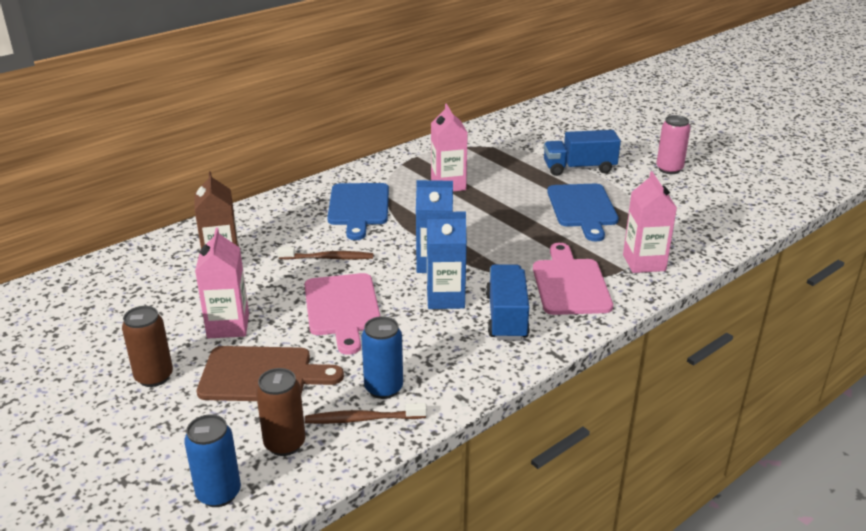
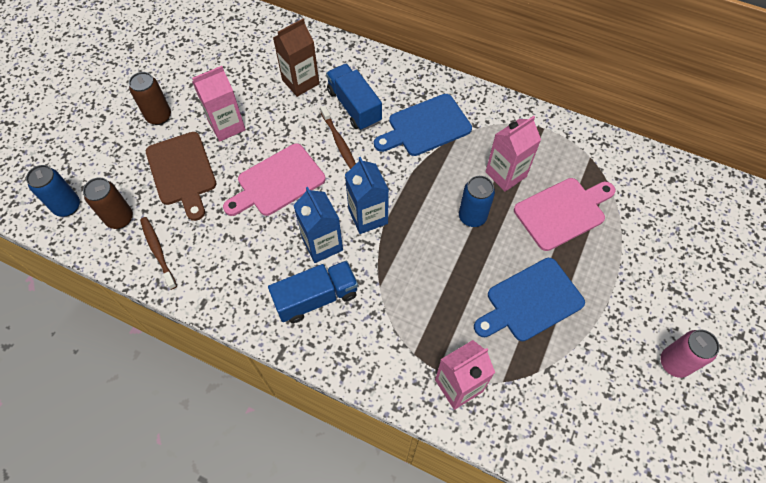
camera: 65 degrees right, 30 degrees up
(383, 388) = (194, 250): blue can -> blue can (472, 217)
(570, 284) = (389, 331): pink cutting board -> pink cutting board (563, 212)
(579, 168) = (614, 273): blue truck -> blue truck (354, 106)

